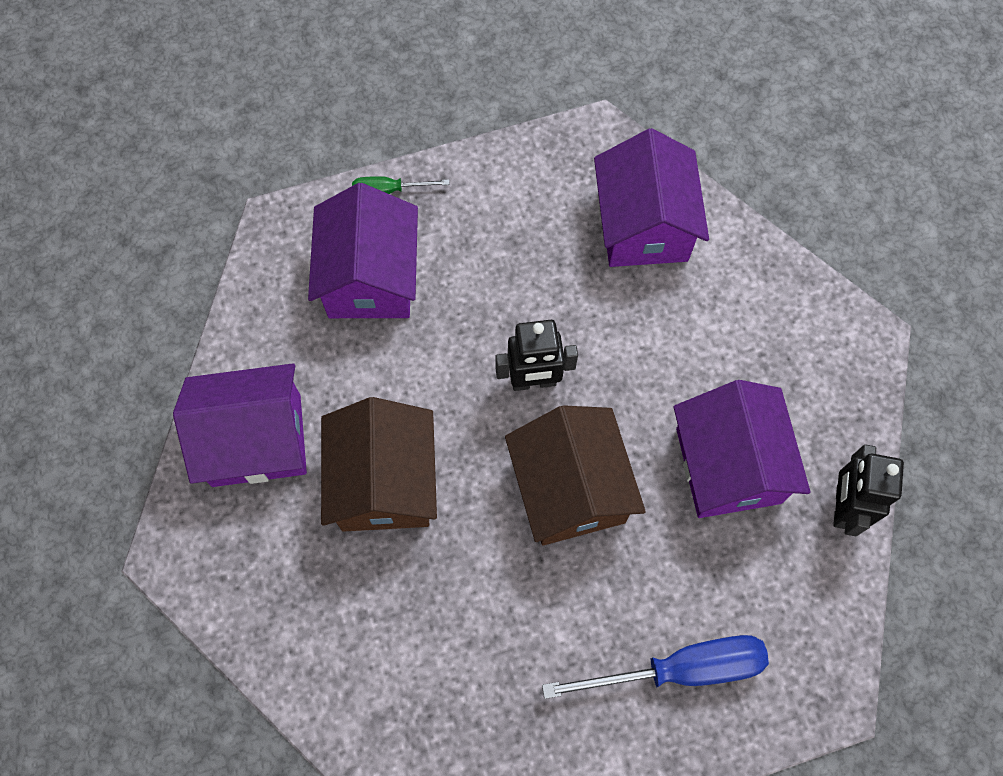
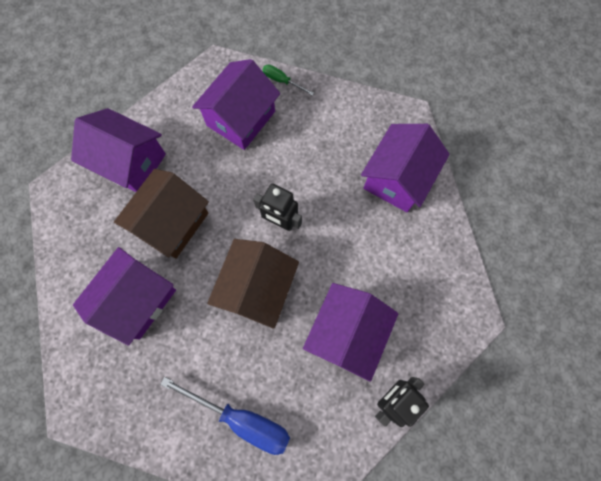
camera: 35 degrees right, 5 degrees up
(418, 618) = (137, 299): none -> purple house

